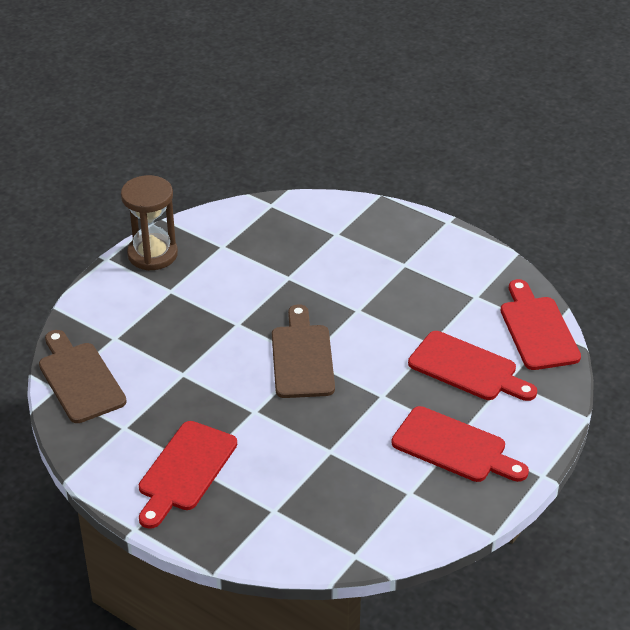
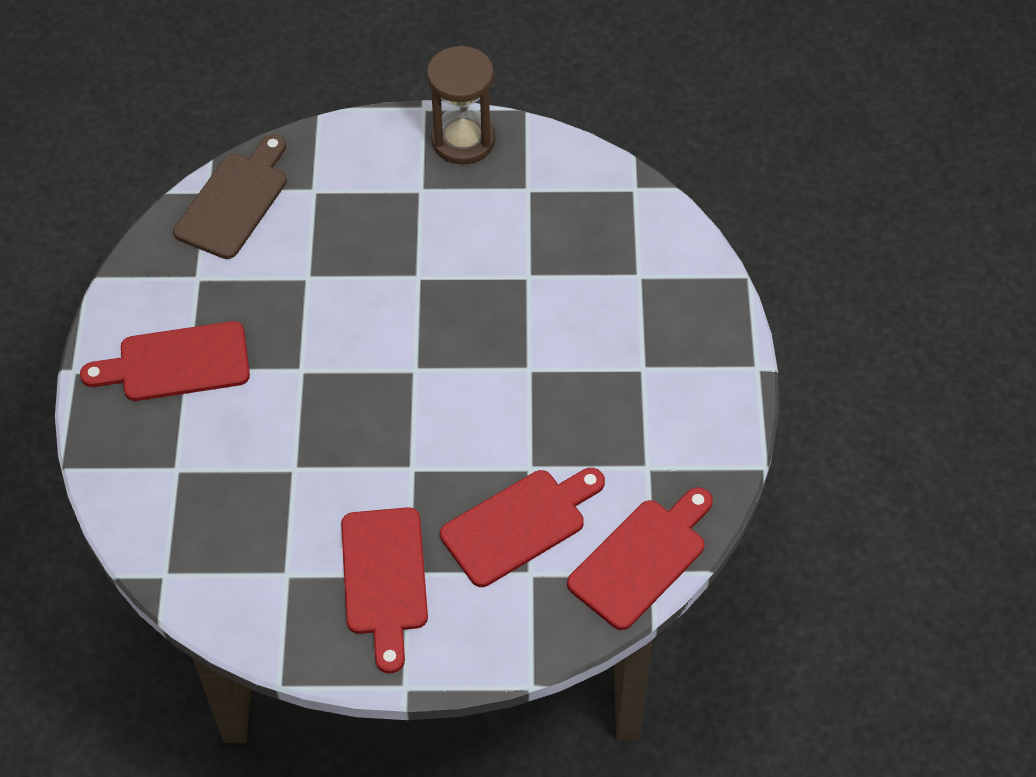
camera: 55 degrees right, 15 degrees up
(302, 357) = (413, 363): brown cutting board -> none
(467, 368) = (519, 524): red cutting board -> red cutting board turned 120 degrees counterclockwise

